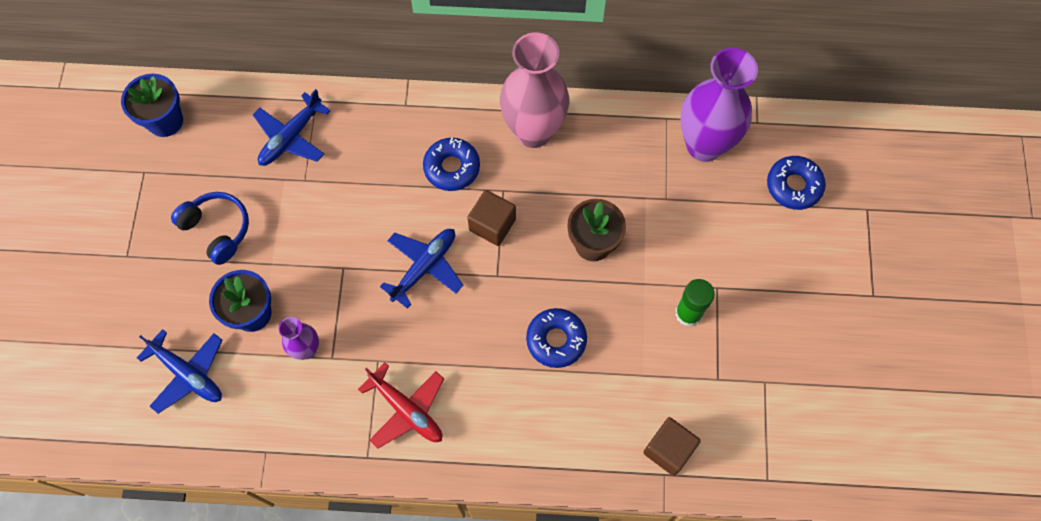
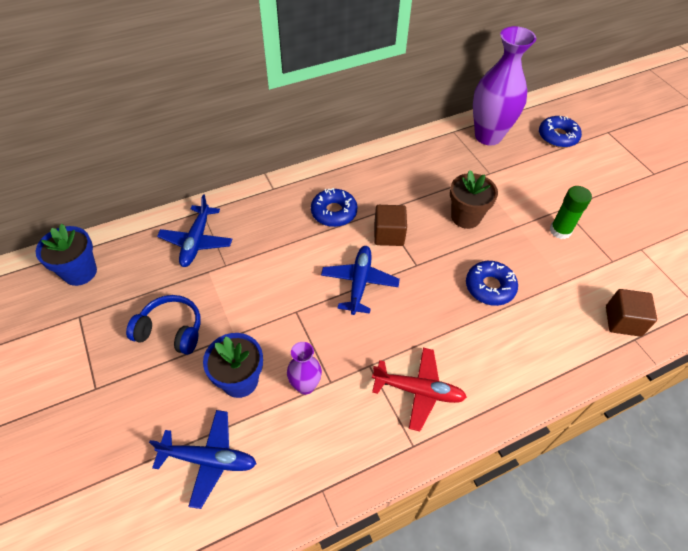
camera: 30 degrees left, 15 degrees down
(533, 131) = (375, 170): pink vase -> none

